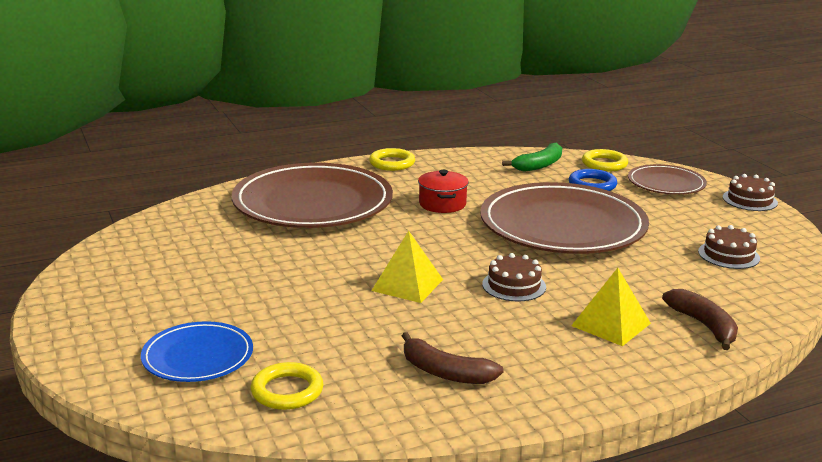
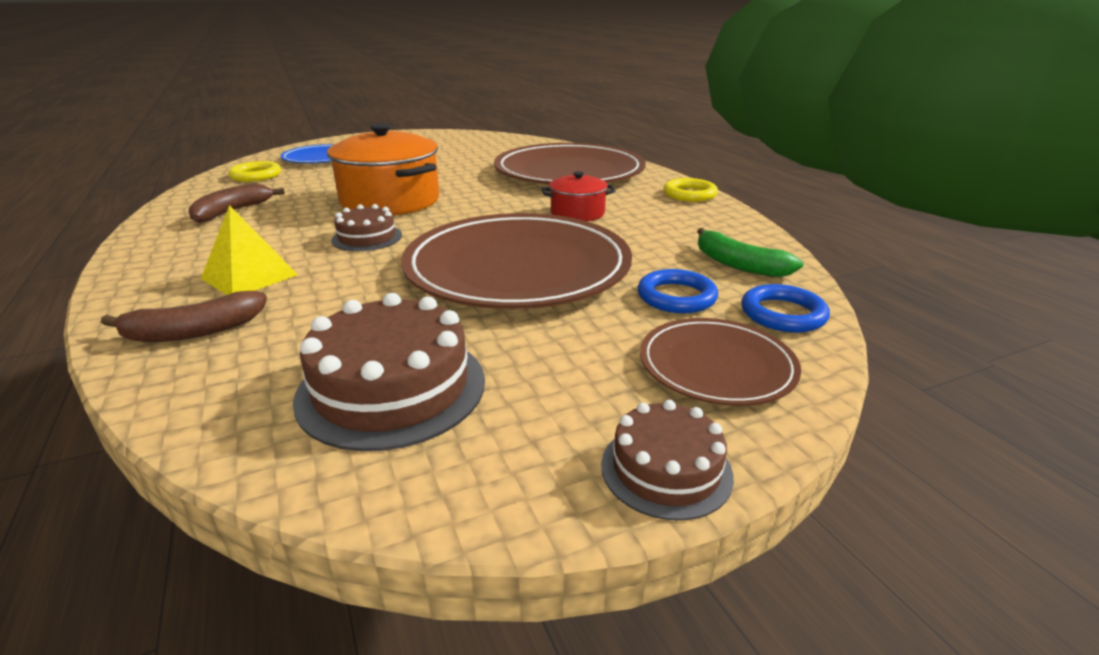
camera: 90 degrees right, 5 degrees up
(407, 285) = (390, 201): yellow pyramid -> orange pot
(604, 164) = (782, 314): yellow ring -> blue ring
(728, 255) = (392, 388): brown cake -> brown cake, size x1.71

